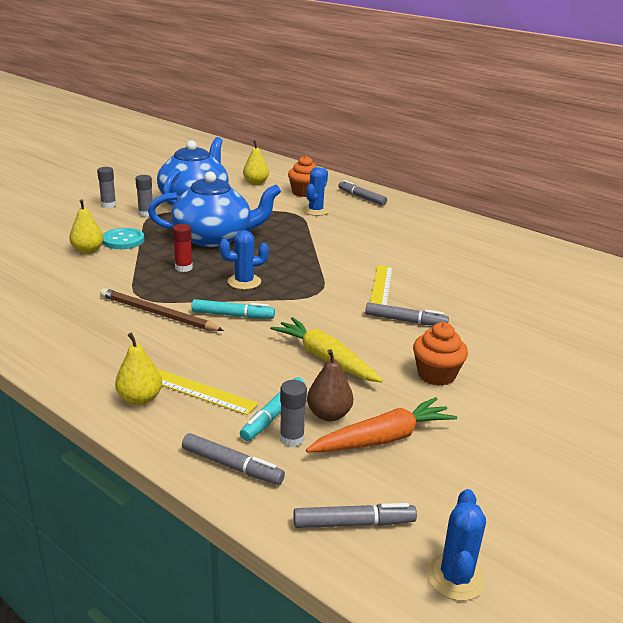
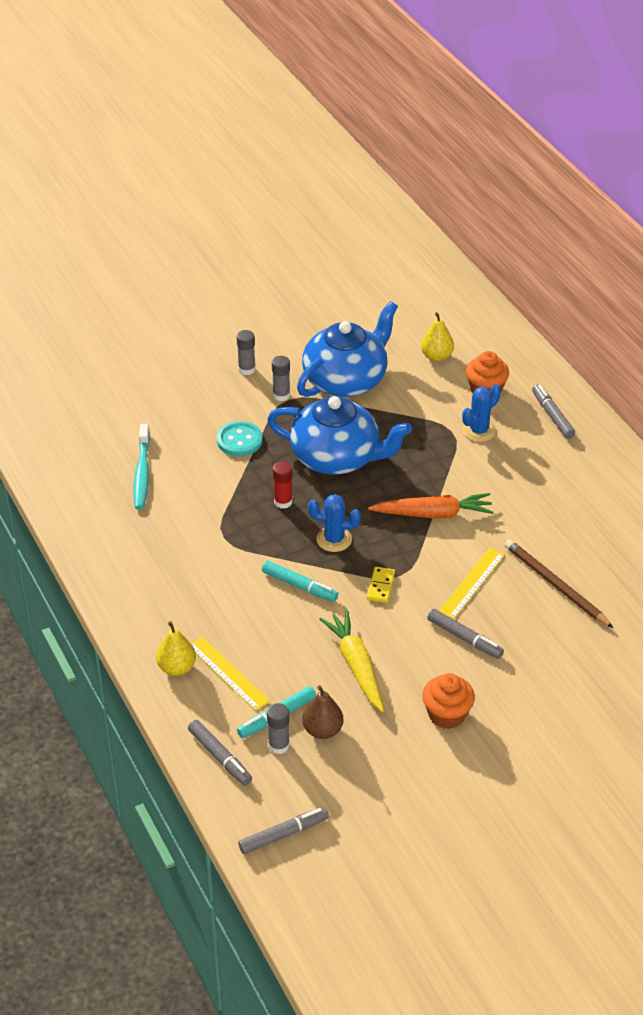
camera: 25 degrees right, 15 degrees up
(38, 271) = (142, 473): none -> turquoise toothbrush
(88, 250) = (198, 450): yellow pear -> none
(157, 314) = (231, 565): brown pencil -> brown pencil (555, 585)
(306, 302) = (380, 586): none -> yellow domino
(353, 523) = (283, 834): grey marker -> grey marker turned 45 degrees counterclockwise
(383, 439) = (353, 768): orange carrot -> orange carrot (433, 514)
(456, 577) = (329, 898): blue cactus -> none

